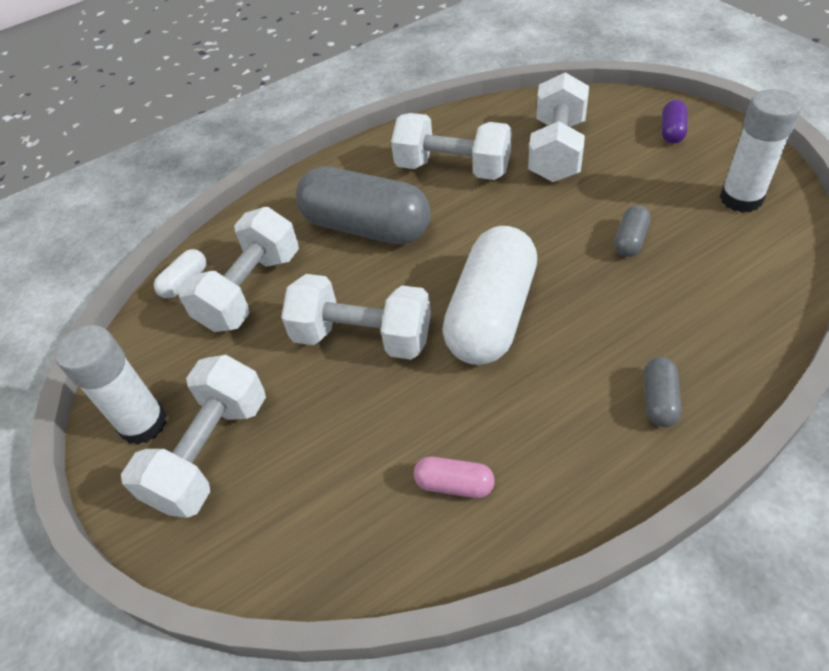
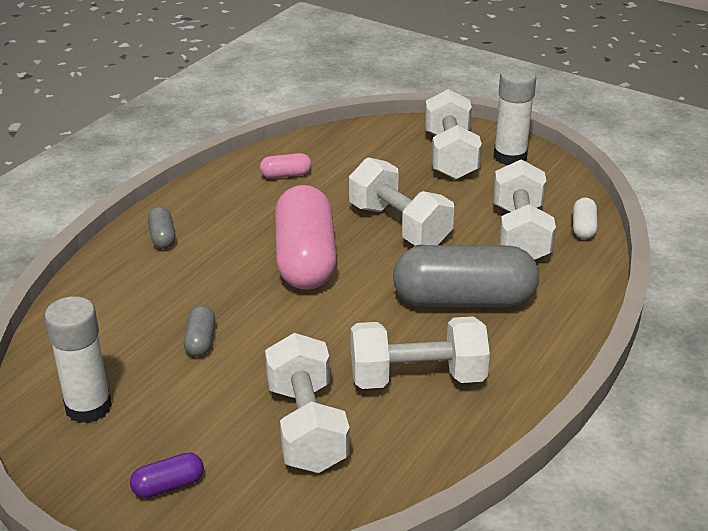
camera: 150 degrees right, 15 degrees down
(362, 337) = (399, 225): white dumbbell -> white dumbbell turned 60 degrees clockwise
(491, 314) = (305, 259): white capsule -> pink capsule
(672, 131) = (168, 485): purple capsule -> purple capsule turned 75 degrees clockwise

